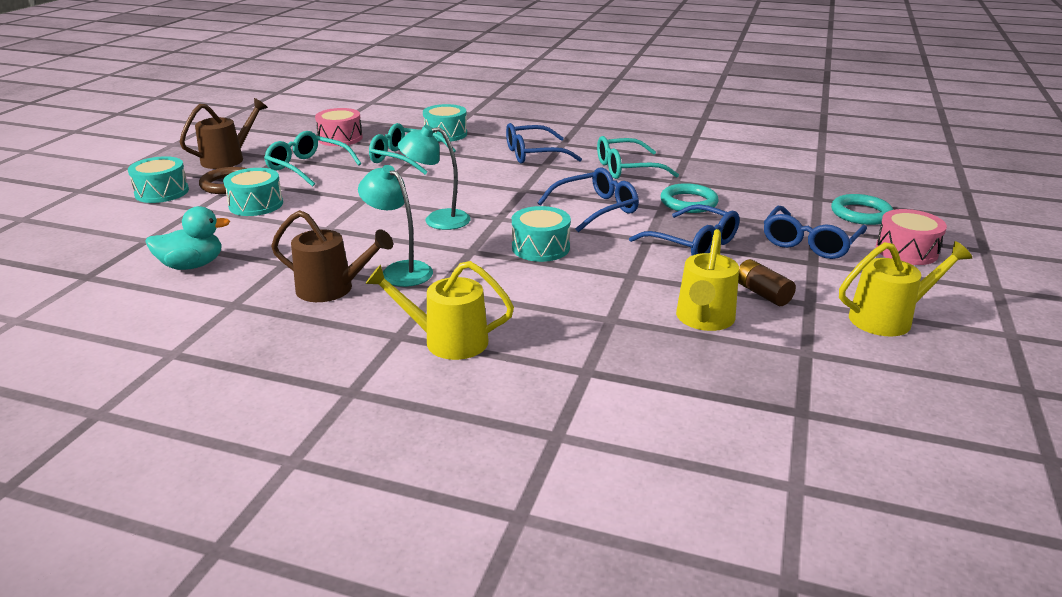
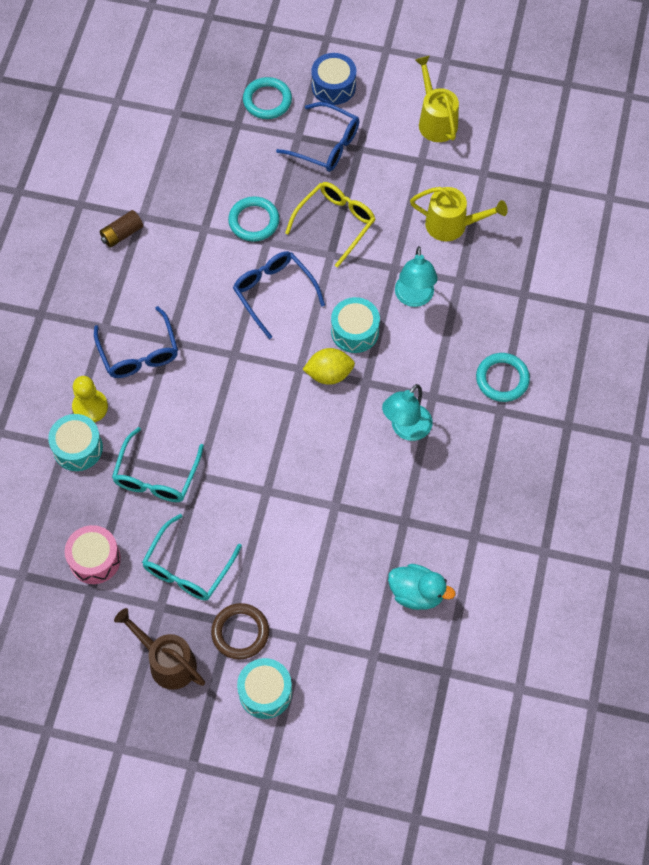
camera: 95 degrees left, 35 degrees up
(192, 265) = (417, 593): turquoise duck -> turquoise duck turned 135 degrees clockwise
(256, 205) = (288, 586): turquoise drum -> none
(332, 289) = (442, 471): brown watering can -> none
(437, 220) = (308, 417): turquoise lamp -> turquoise lamp (414, 298)
(446, 341) = (502, 379): yellow watering can -> turquoise ring
(483, 138) = (90, 407): none -> yellow pawn
(487, 232) = (329, 374): none -> yellow lemon
(626, 169) = (176, 268): turquoise glasses -> none
(693, 243) = (335, 223): blue glasses -> yellow glasses
(762, 294) = (411, 187): brown battery -> brown battery (122, 234)
(906, 251) = (333, 86): pink drum -> blue drum

